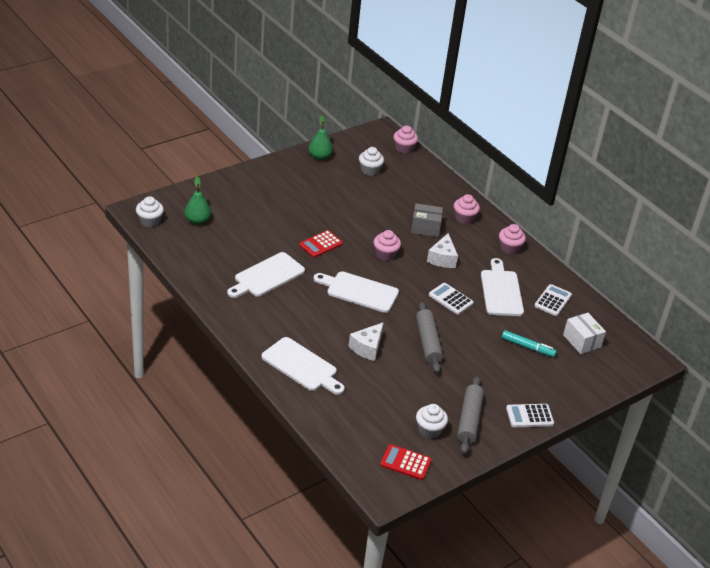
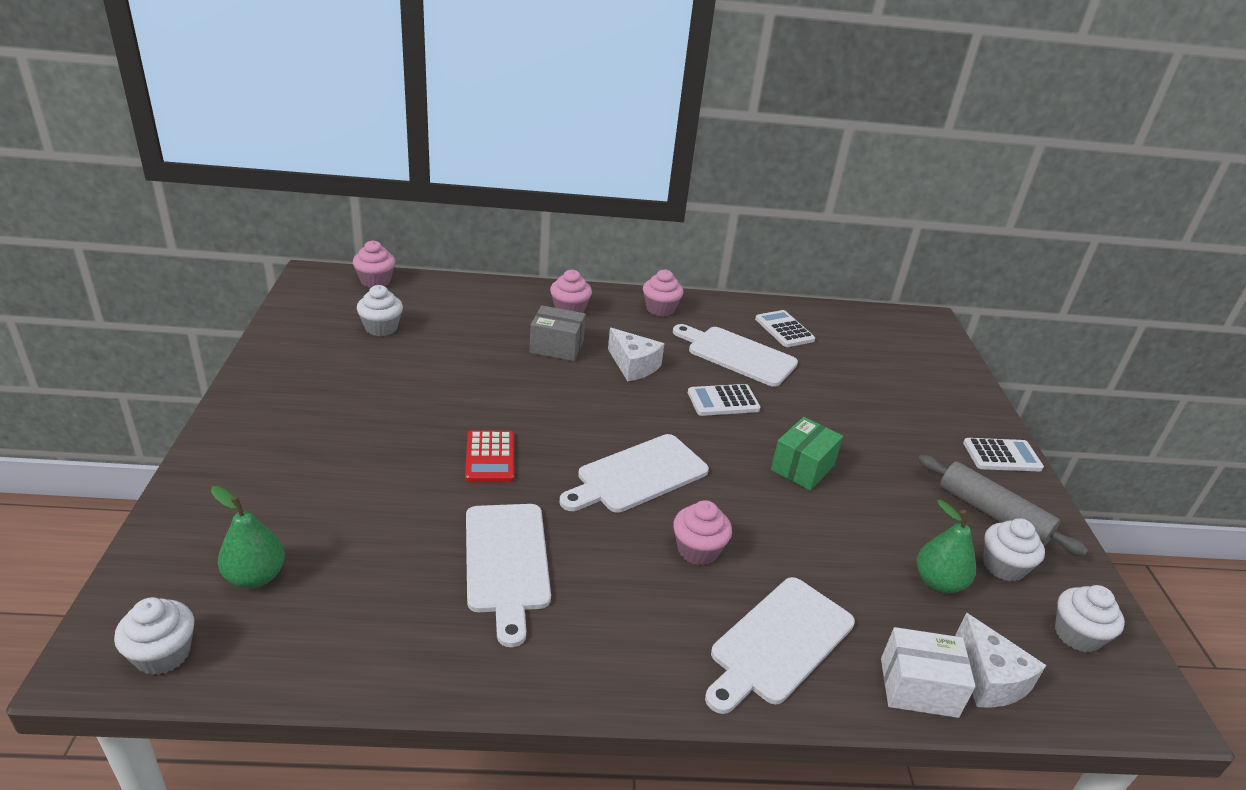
camera: 55 degrees left, 5 degrees down
(302, 366) = (779, 643): white cutting board -> white cutting board turned 150 degrees clockwise
(319, 157) = (289, 353): green pear -> green pear (938, 582)
(367, 348) = (778, 536): white cheese -> white cheese (989, 679)
(385, 254) = (577, 407): pink cupcake -> pink cupcake (698, 550)
(405, 463) = (1077, 635): red calculator -> white cupcake
(425, 228) = (556, 347): grey box -> grey box turned 60 degrees clockwise
(428, 342) = (802, 467): grey rolling pin -> green box
(527, 347) = (862, 390): turquoise marker -> none
(529, 416) = (1002, 456): white calculator -> white calculator turned 120 degrees counterclockwise
(582, 341) = (872, 347): white box -> white box (918, 687)

